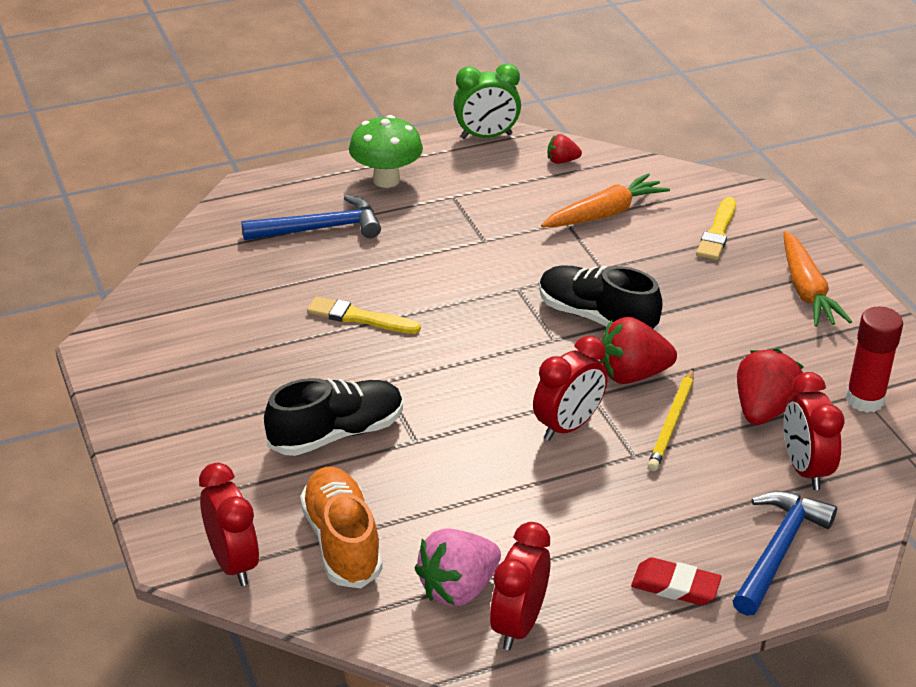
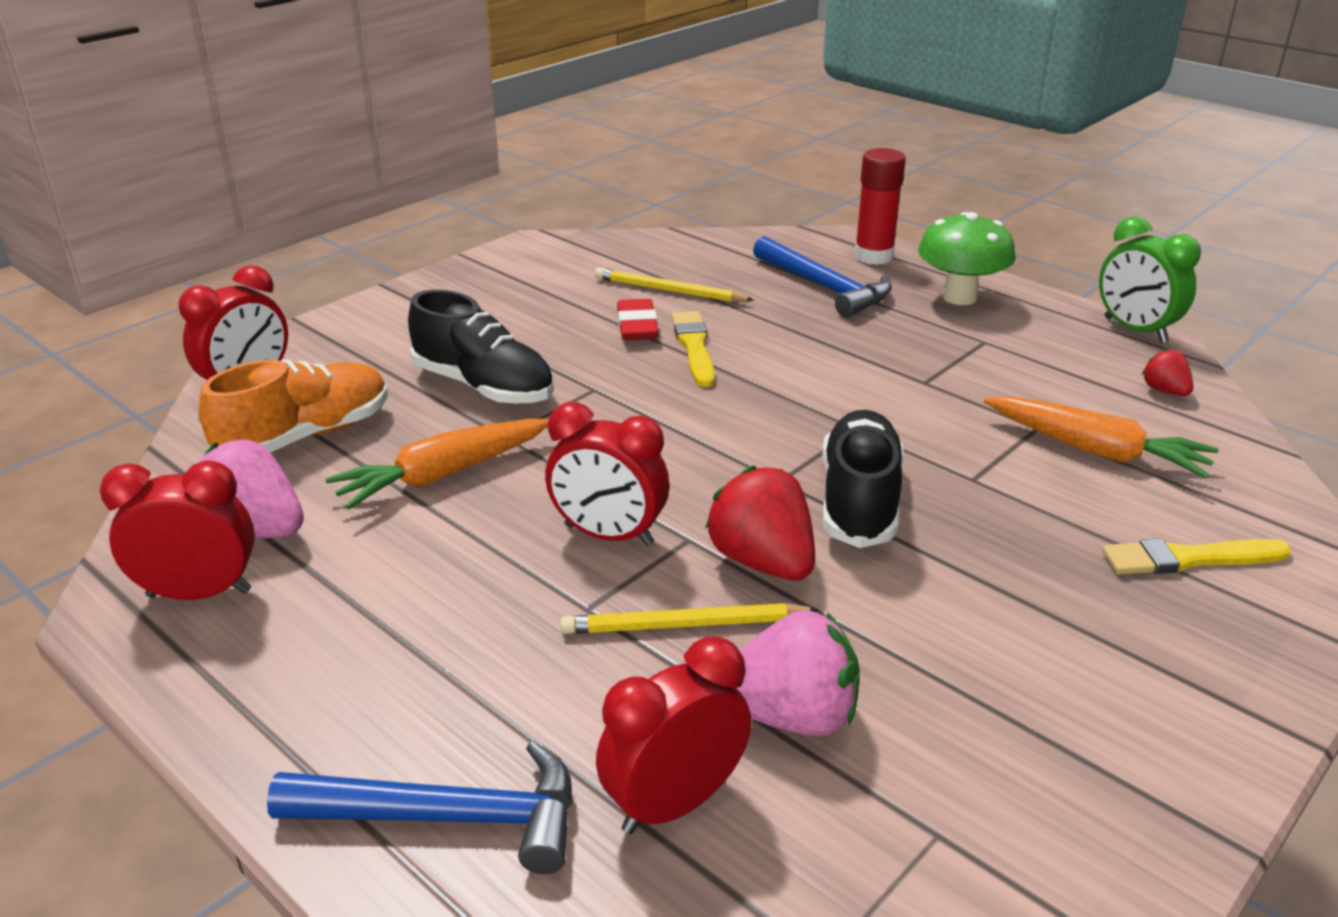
camera: 65 degrees right, 5 degrees down
(259, 300) = (669, 291): none -> yellow pencil
(675, 586) = (320, 717): red eraser -> red eraser (637, 326)
(763, 410) = (791, 716): red strawberry -> pink strawberry
(806, 290) = (1158, 693): orange carrot -> orange carrot (443, 475)
(864, 399) = (927, 844): red glue stick -> red glue stick (873, 256)

